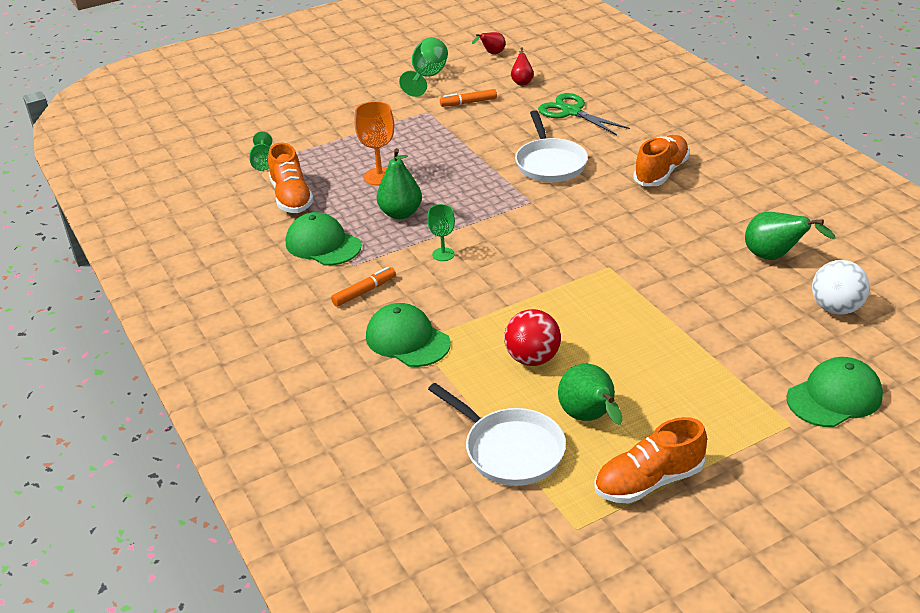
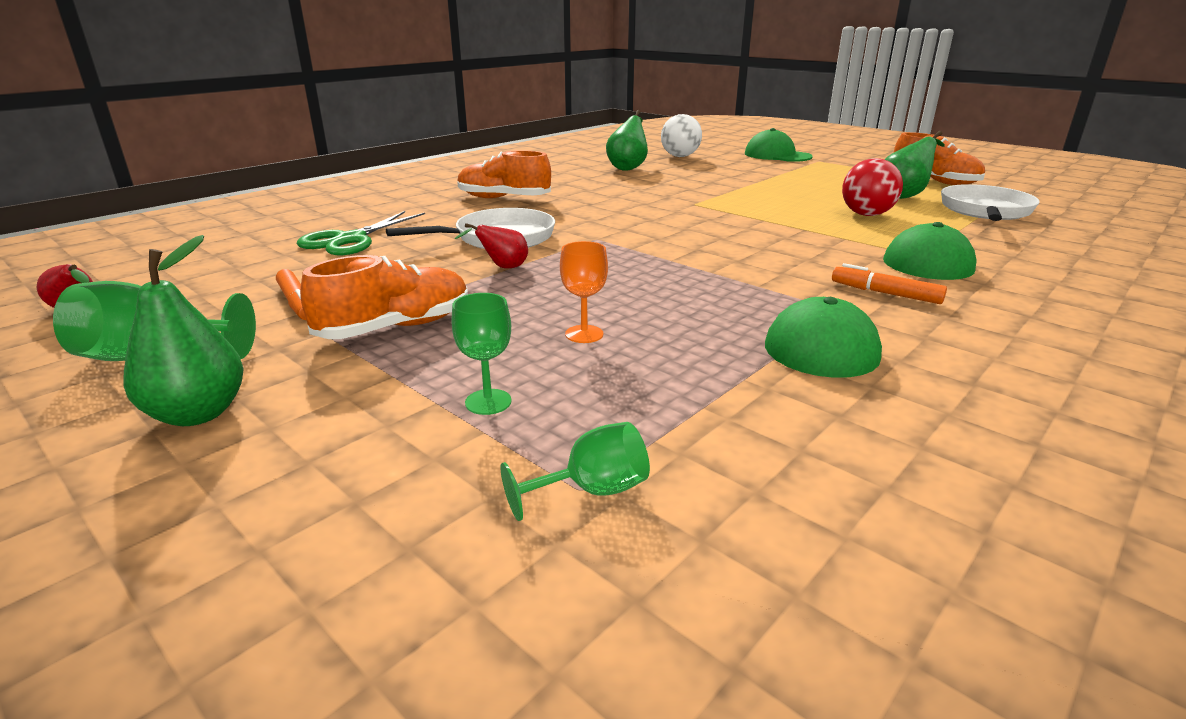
camera: 110 degrees left, 10 degrees down
(291, 197) = (713, 406): orange shoe -> orange shoe (396, 327)
(379, 176) = (584, 334): orange goblet -> orange goblet, size x0.63
(400, 213) = (683, 301): green pear -> green pear (198, 413)
(443, 254) = (752, 264): green goblet -> green goblet (488, 402)
(522, 81) = (228, 275): red pear -> red pear (502, 267)

